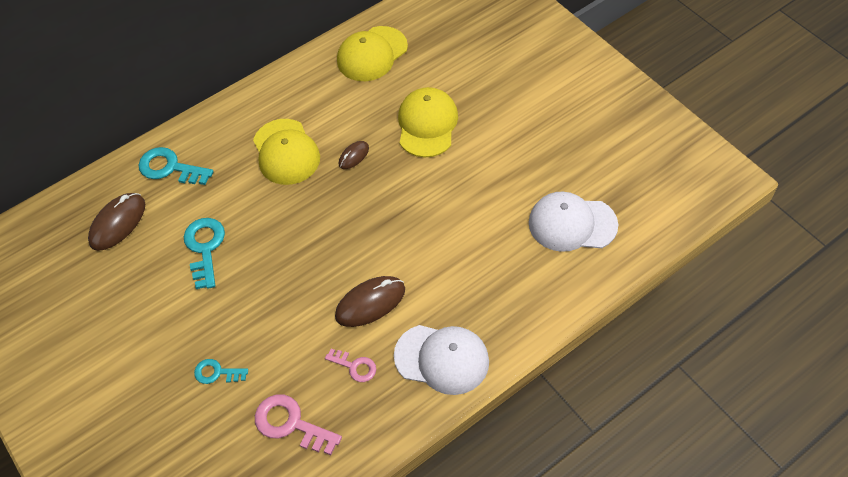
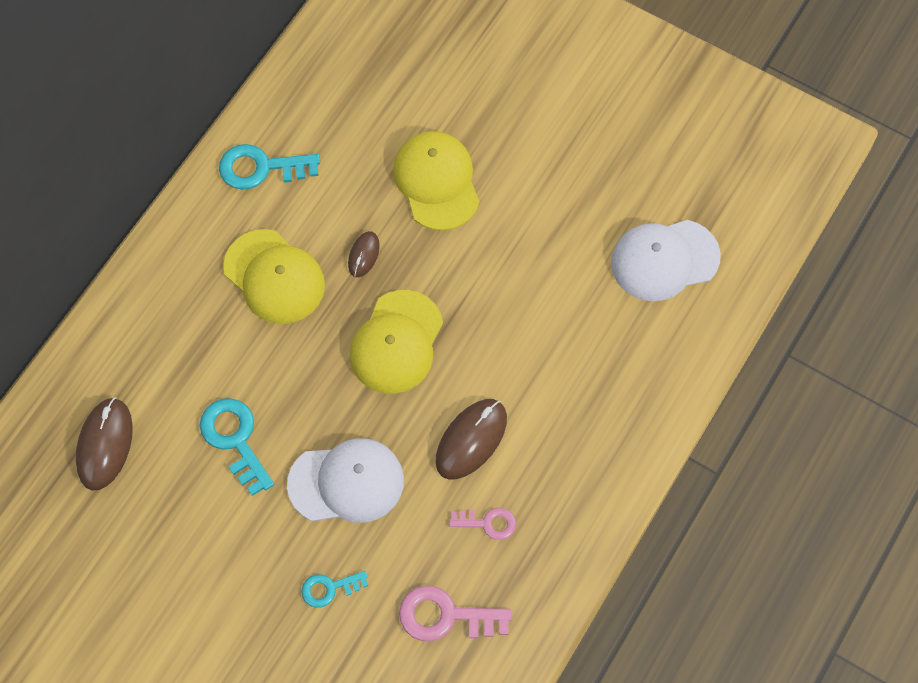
camera: 25 degrees left, 10 degrees up
(170, 168) = (133, 347): turquoise key -> turquoise key (261, 168)
(372, 54) = (321, 101): yellow cap -> yellow cap (396, 342)
(442, 359) = (583, 478): white cap -> white cap (346, 482)

